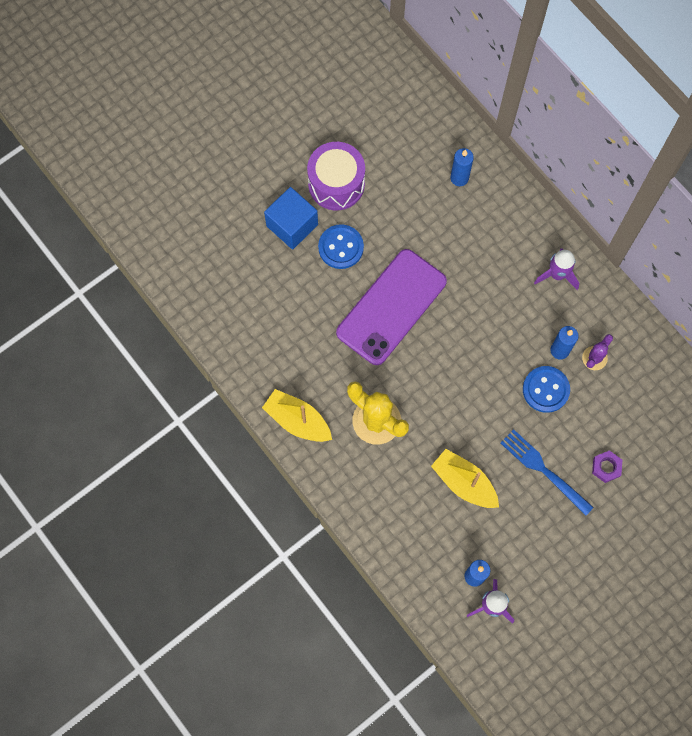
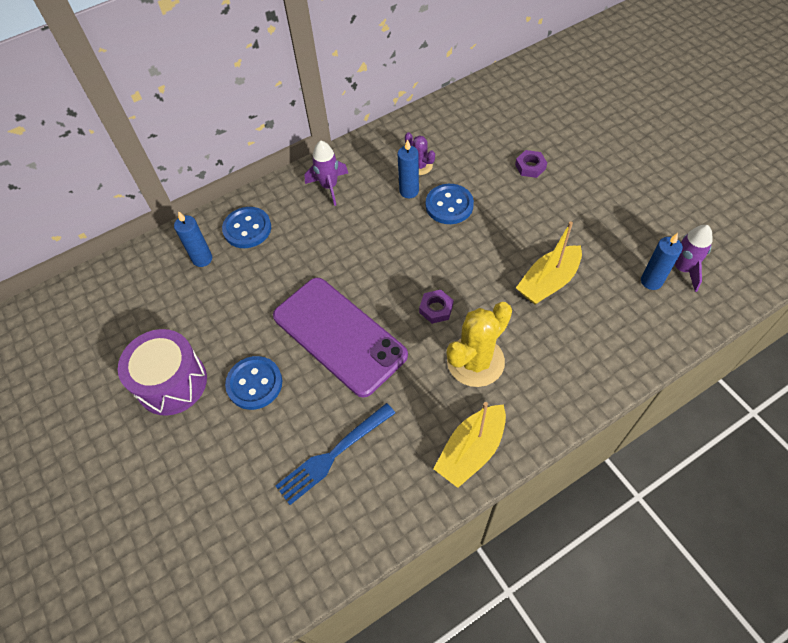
camera: 80 degrees left, 15 degrees down
(292, 225) = (212, 438): blue cube -> none
(426, 385) = (436, 309): none -> purple nut
(497, 209) = (247, 229): none -> blue button
(543, 470) = (533, 214): blue fork -> blue fork (333, 455)

